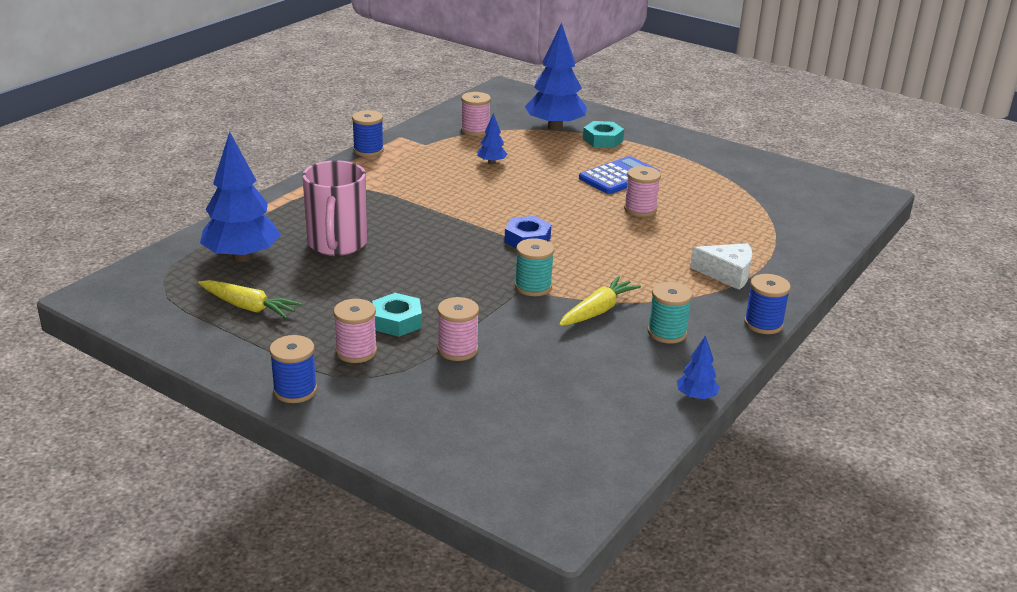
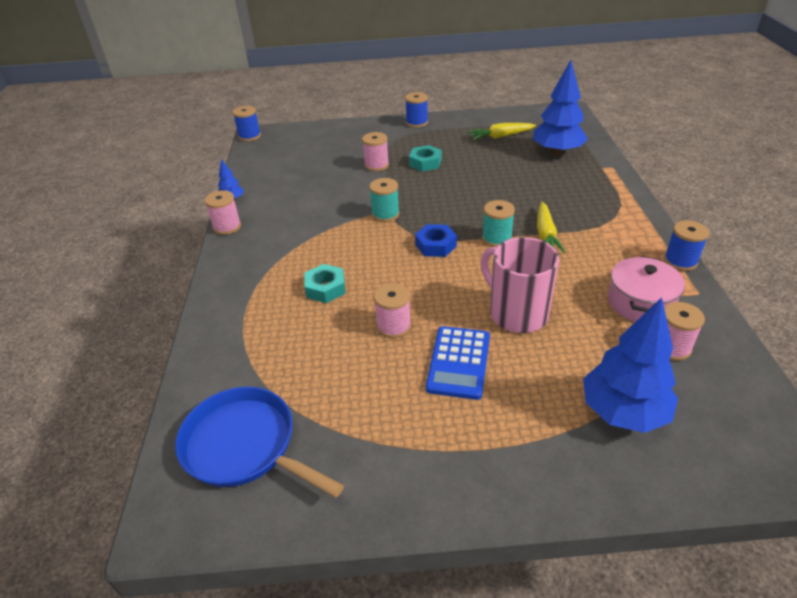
camera: 145 degrees right, 10 degrees up
(337, 244) = (532, 182): pink mug -> pink mug (516, 313)
(356, 351) = (419, 144): pink spool -> pink spool (227, 227)
(446, 149) = (640, 302): none -> pink pot
(491, 162) = (580, 308): blue tree -> none
(598, 311) = (330, 219): yellow carrot -> yellow carrot (545, 234)
(603, 140) = (549, 422): turquoise nut -> turquoise nut (325, 288)
(667, 333) = (276, 226): turquoise spool -> turquoise spool (496, 239)
(727, 274) = (267, 293): white cheese -> none
(763, 324) = (217, 263): blue spool -> blue spool (249, 136)
(805, 201) = (245, 446): none -> blue pan

